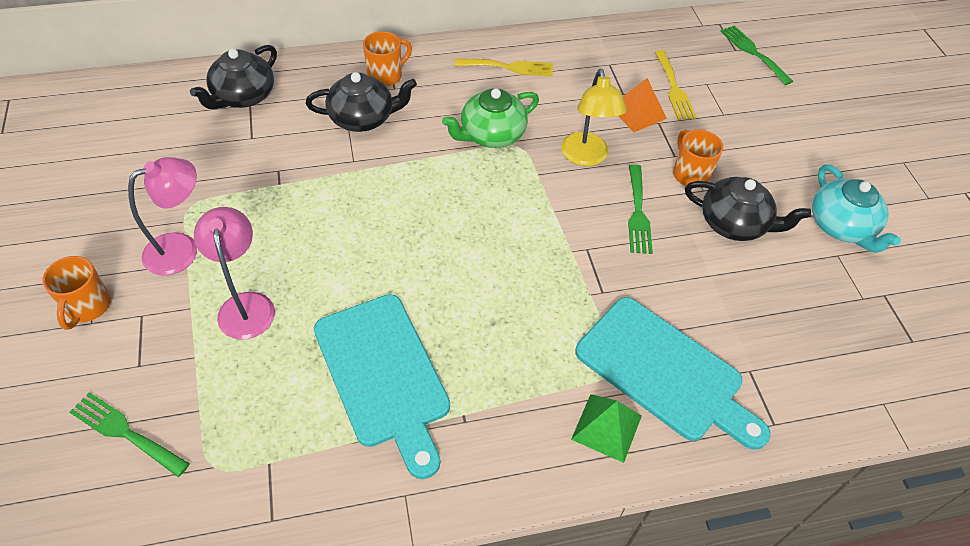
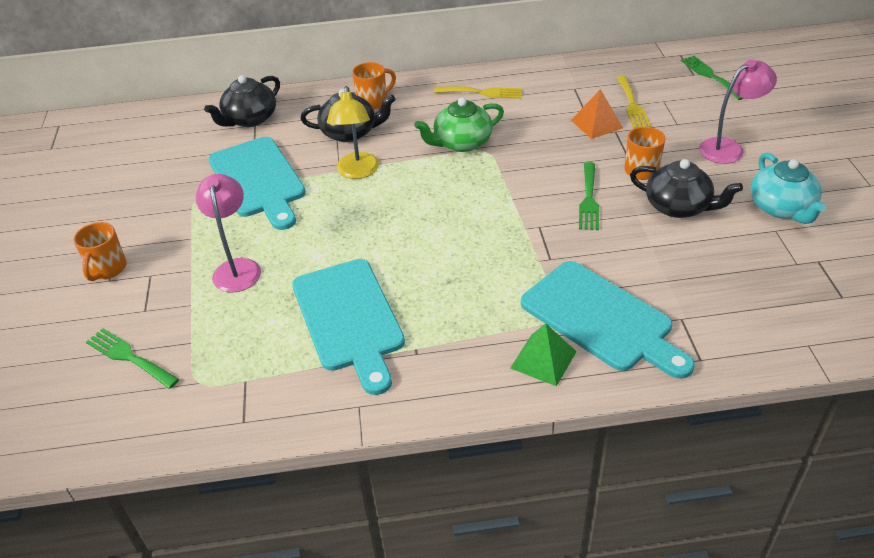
camera: 10 degrees right, 10 degrees down
(182, 249) = (188, 228): pink lamp -> pink lamp (728, 148)
(261, 182) = (258, 180): none -> turquoise cutting board
(586, 157) = (545, 158): yellow lamp -> yellow lamp (357, 172)

